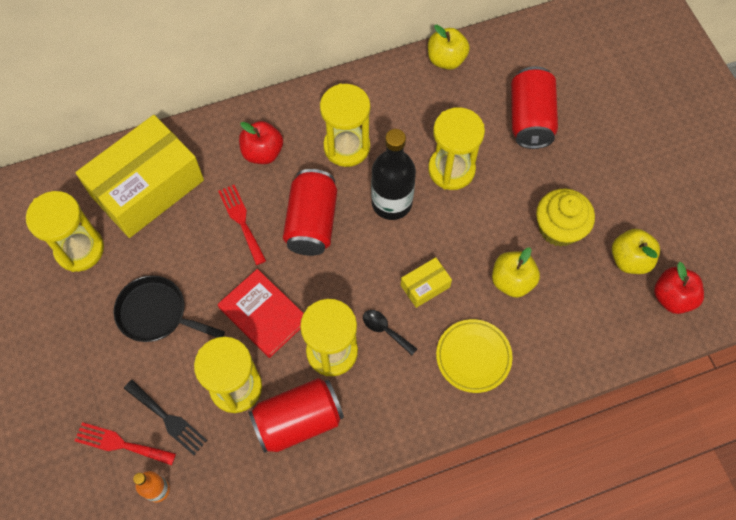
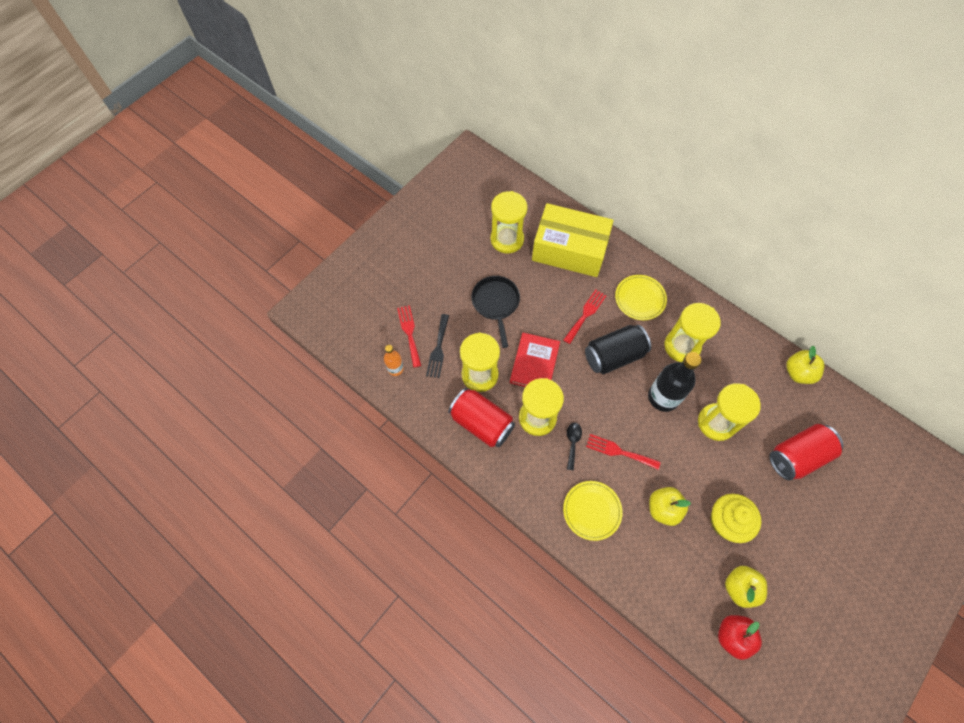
camera: 60 degrees right, 0 degrees up
(263, 152) = (640, 299): red apple -> yellow plate
(312, 222) = (614, 356): red can -> black can
(425, 286) = (620, 451): yellow box -> red fork

